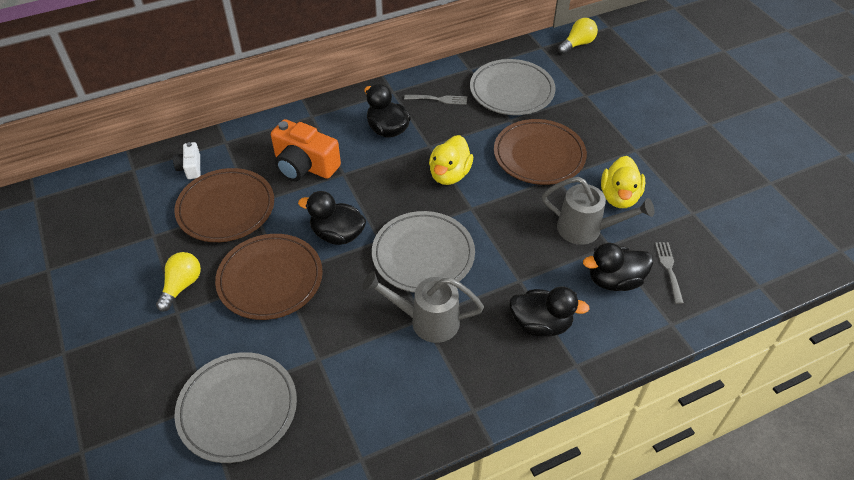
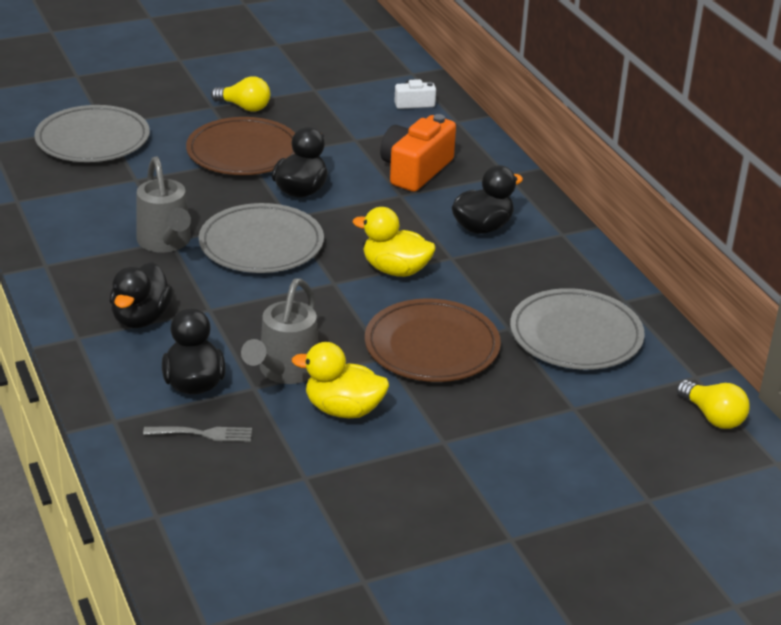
camera: 90 degrees right, 15 degrees down
(226, 208) = (349, 125): brown plate -> none
(427, 321) = (166, 243): grey watering can -> grey watering can turned 150 degrees clockwise
(438, 99) = (549, 269): grey fork -> none

